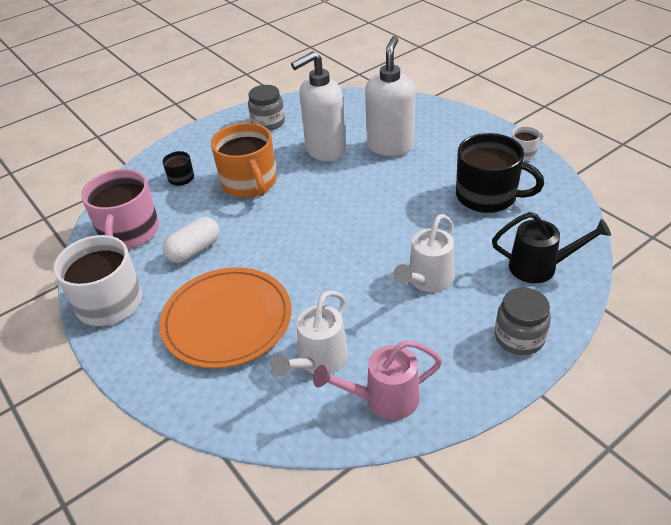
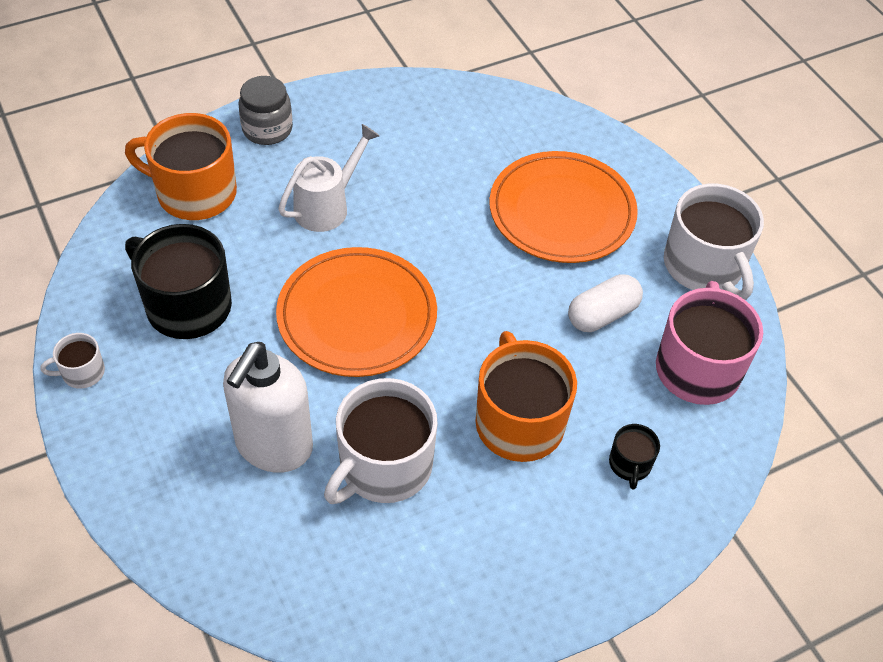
camera: 175 degrees left, 10 degrees up
(268, 123) = (469, 577): grey jar -> none
(318, 361) = (471, 150): white watering can -> none
(325, 150) = (384, 466): white soap dispenser -> white mug
(370, 214) = (357, 316): none -> orange plate
(383, 399) = (419, 107): pink watering can -> none
(540, 267) = (194, 193): black watering can -> orange mug

